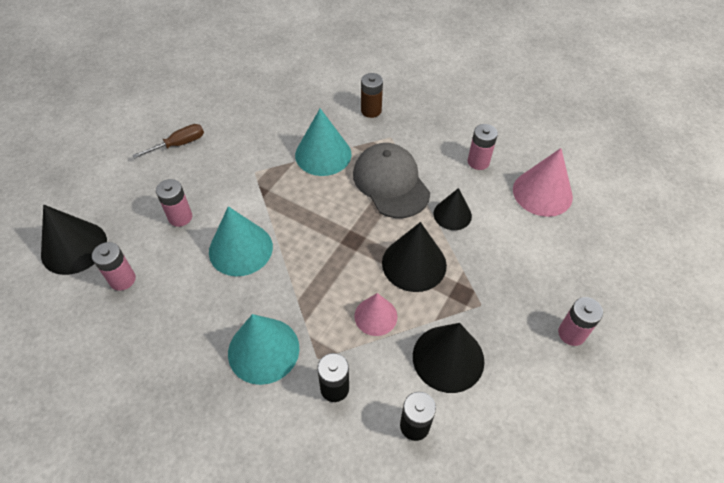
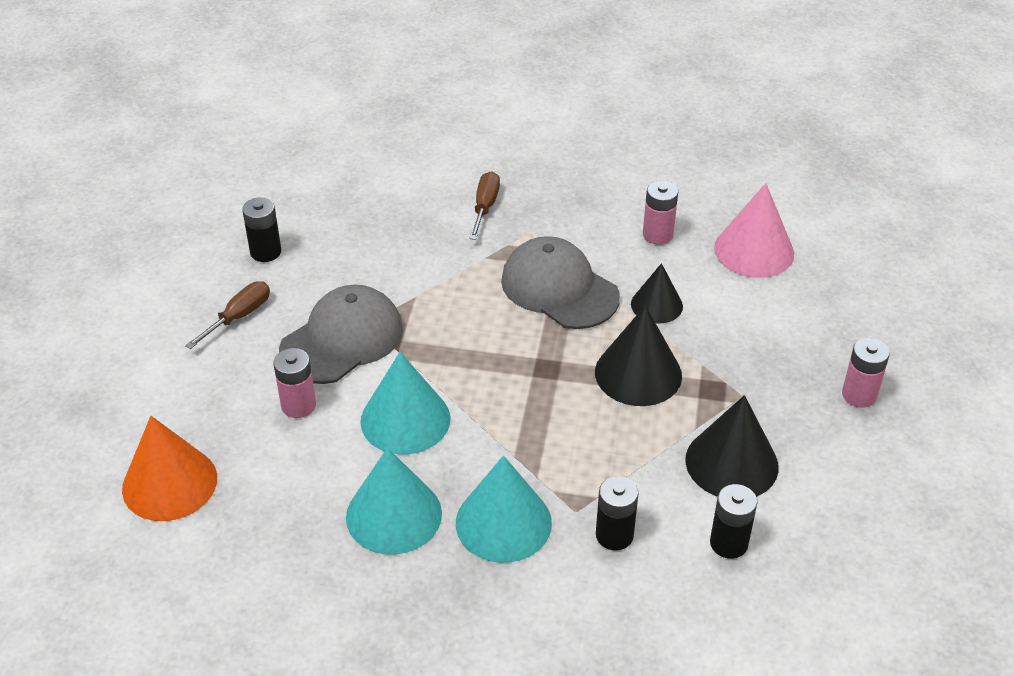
camera: 20 degrees left, 10 degrees down
(74, 247) = (169, 483): black cone -> orange cone
(122, 279) = (265, 500): pink battery -> none
(219, 105) = (265, 252): none -> black battery
(232, 178) = (342, 339): none -> grey cap
(323, 154) = (450, 277): turquoise cone -> turquoise cone (394, 515)
(371, 110) = (485, 207): brown battery -> brown screwdriver
(375, 316) = (622, 444): pink cone -> none

